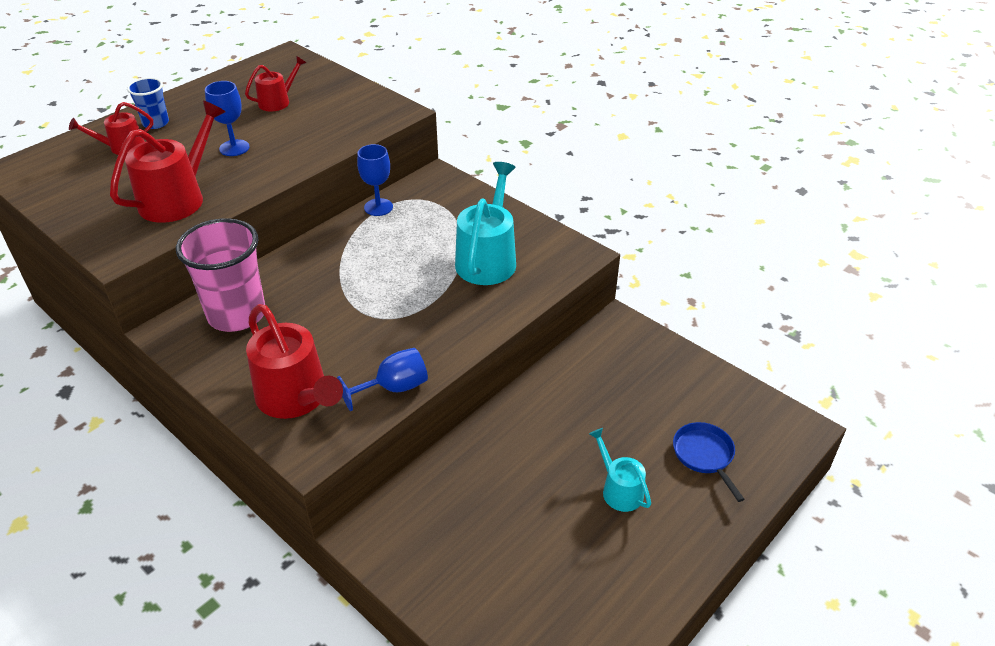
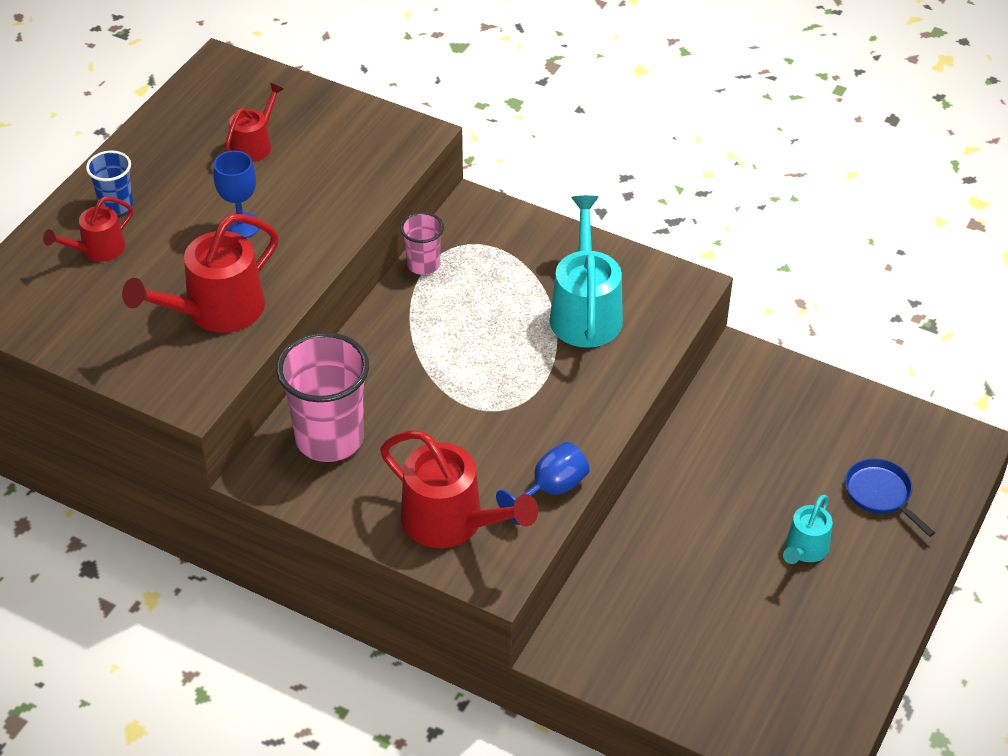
camera: 15 degrees left, 5 degrees up
(178, 198) = (216, 310): red watering can -> red watering can turned 150 degrees counterclockwise
(378, 207) = (423, 264): blue goblet -> pink cup
(619, 490) = (805, 549): turquoise watering can -> turquoise watering can turned 105 degrees counterclockwise

